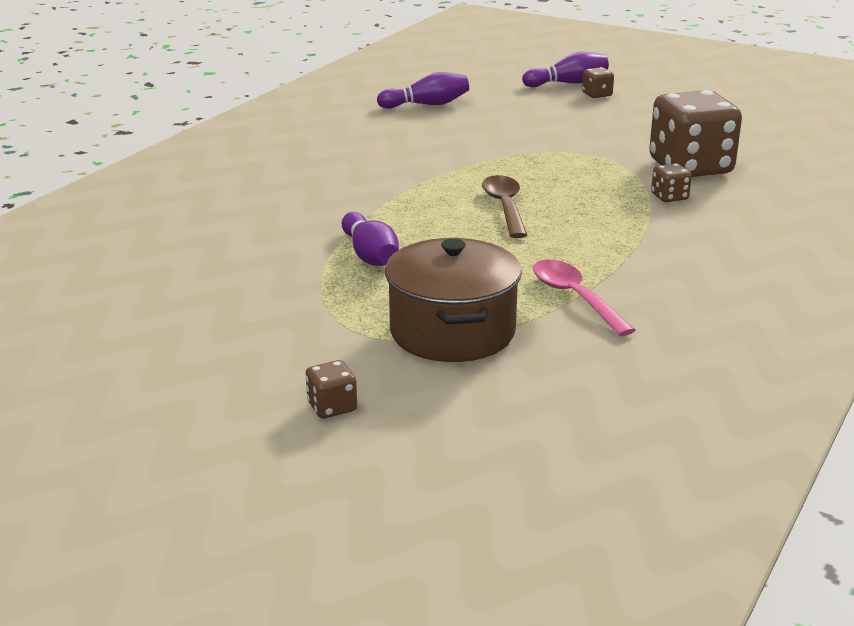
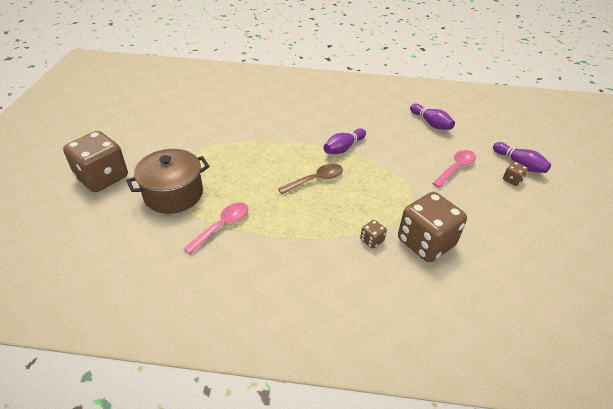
camera: 65 degrees right, 15 degrees up
(332, 407) = (102, 177): brown dice -> brown dice, size x2.41
(370, 255) = (238, 152): purple bowling pin -> purple bowling pin (343, 148)
(548, 116) = (456, 168): none -> pink spoon

